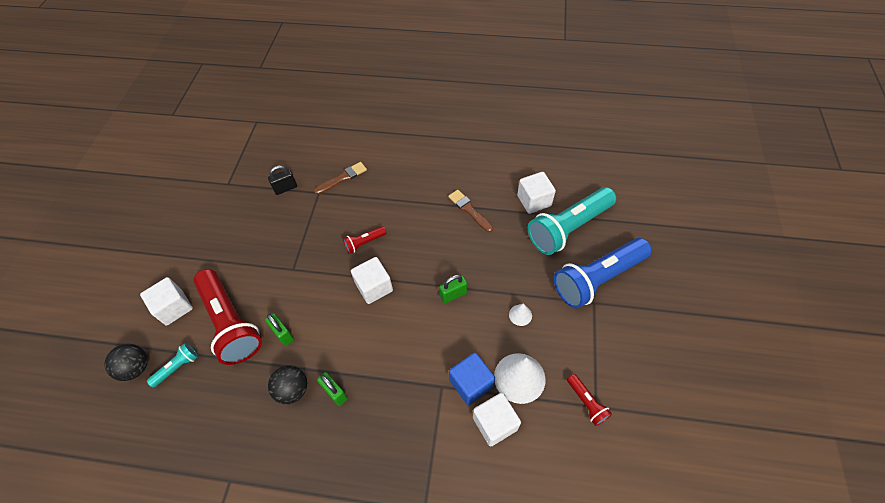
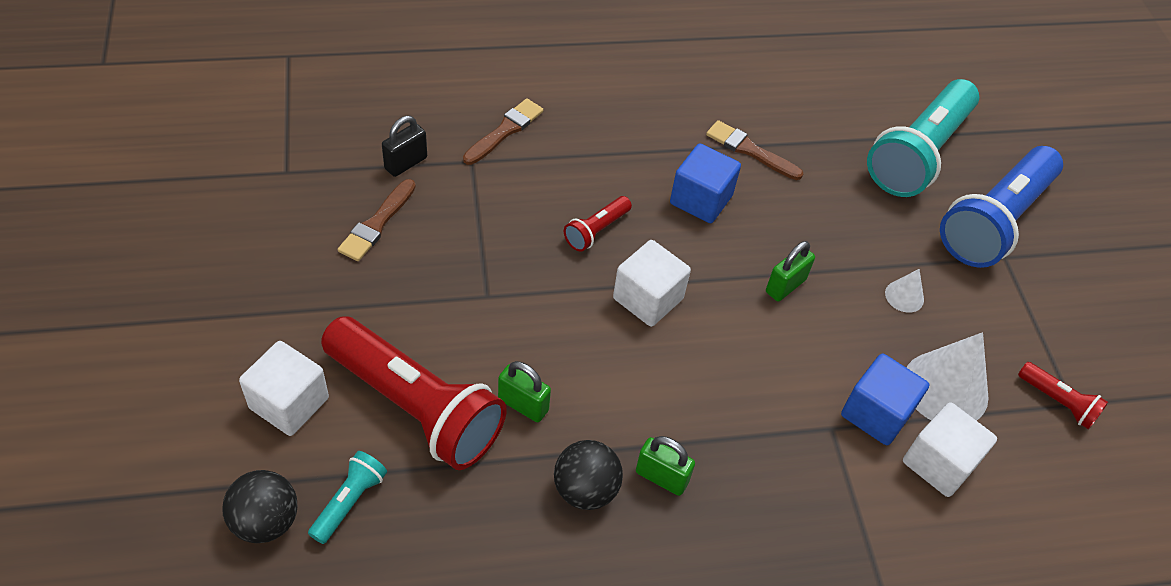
camera: 25 degrees left, 5 degrees down
(257, 219) = (377, 224): none -> brown brush
(428, 234) = (701, 199): none -> blue cube
(534, 201) = (847, 121): white cube -> none

